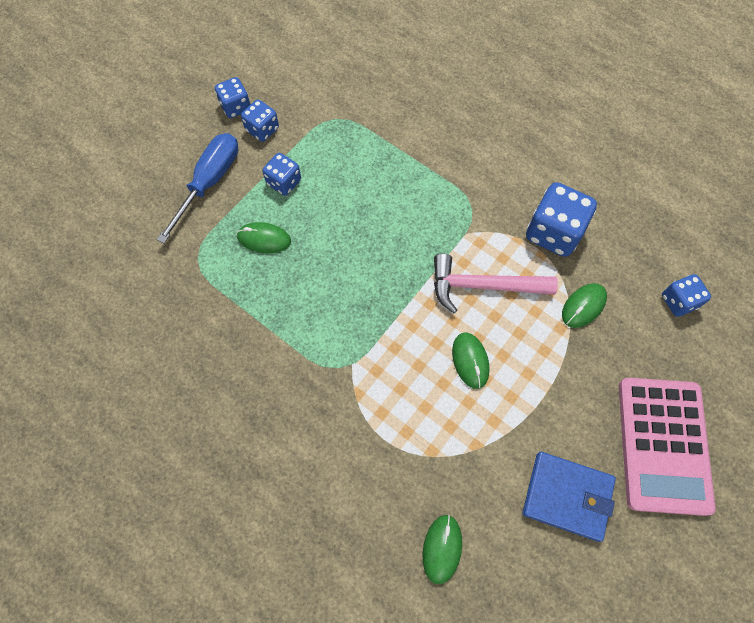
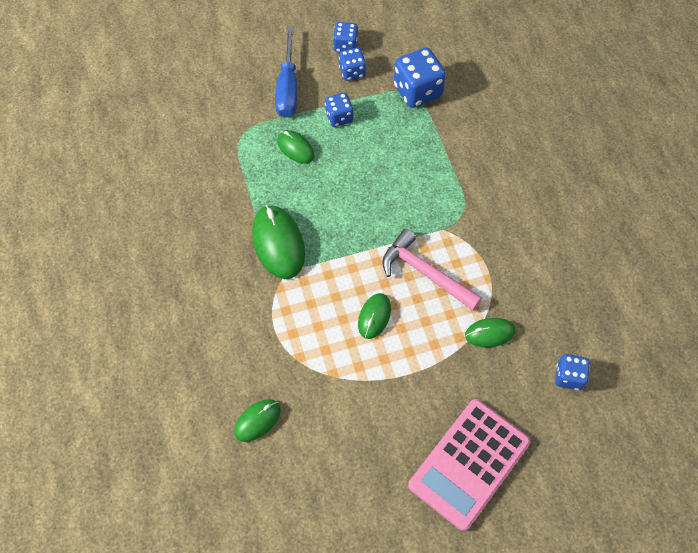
camera: 35 degrees right, 5 degrees down
(209, 182) = (288, 88): blue screwdriver -> blue screwdriver turned 120 degrees clockwise
(321, 348) = (278, 243): none -> green mouse
(553, 232) = (510, 268): blue dice -> blue dice (417, 91)
(567, 496) = (369, 448): blue wallet -> none

